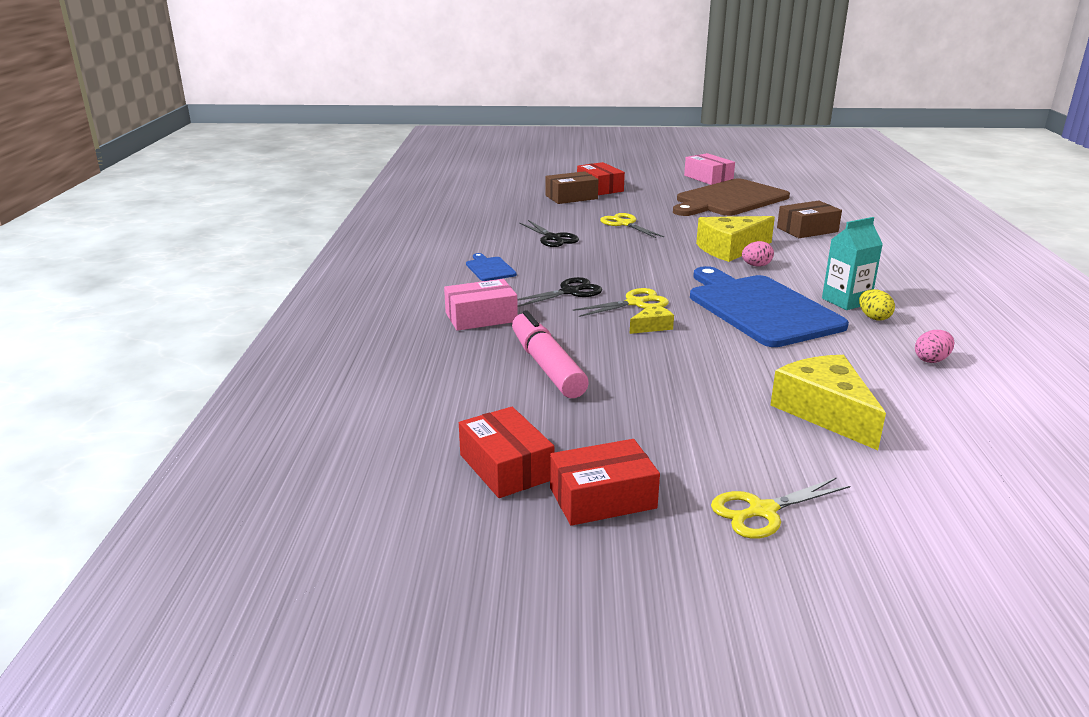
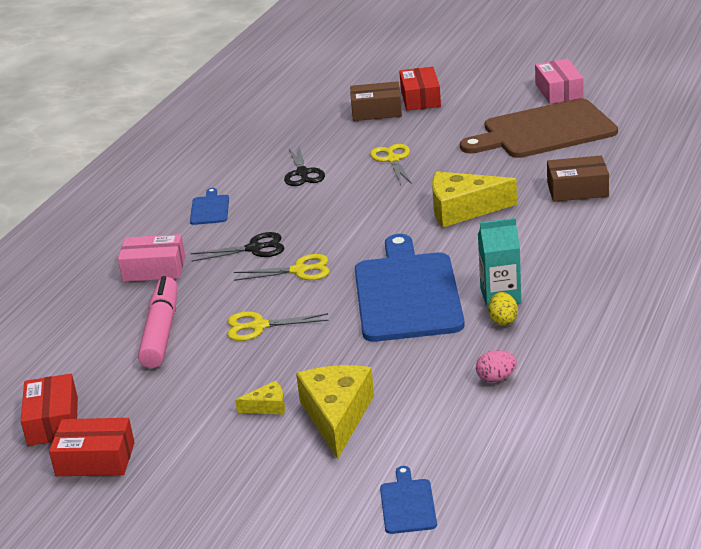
camera: 25 degrees right, 5 degrees up
(652, 326) = (287, 301): yellow cheese -> yellow cheese (267, 406)
(756, 266) = (464, 236): pink egg -> none
(762, 511) = (193, 492): yellow scissors -> yellow scissors (259, 326)
(1006, 479) = (407, 504): none -> blue cutting board

